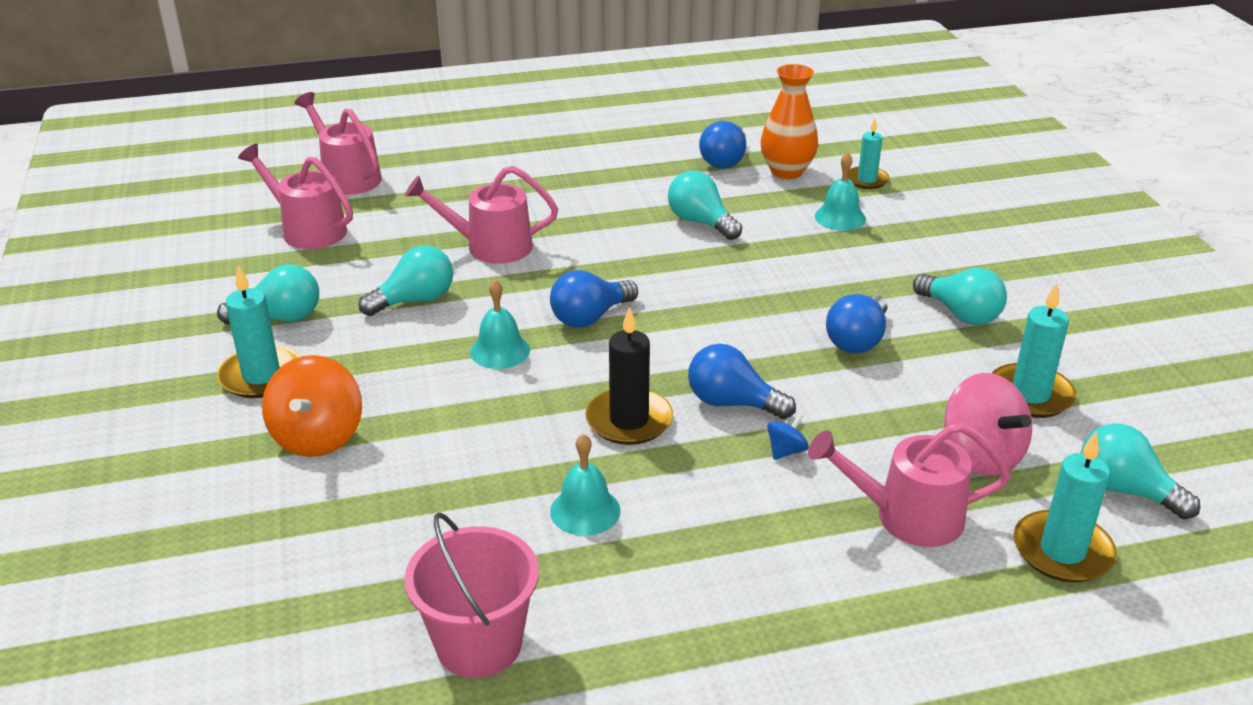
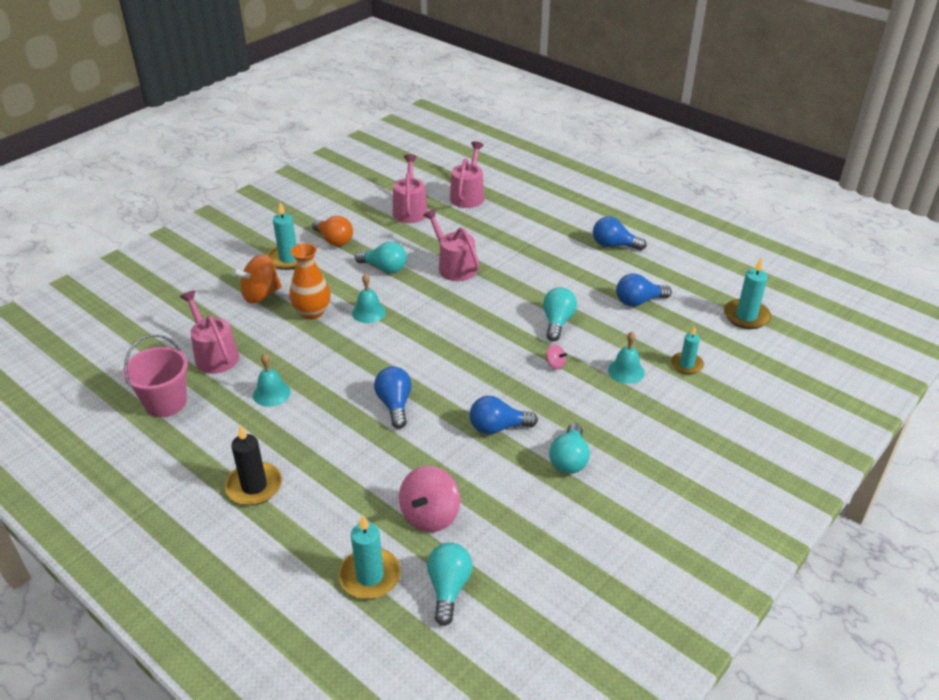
camera: 55 degrees right, 5 degrees up
(280, 318) = (334, 240): turquoise light bulb -> orange light bulb
(590, 317) = (424, 326): blue light bulb -> blue light bulb (614, 245)
(629, 420) = (350, 377): black candle -> black candle (254, 486)
(779, 255) = (555, 364): none -> pink spinning top
(786, 171) = (656, 329): orange vase -> orange vase (312, 312)
(786, 451) = (371, 439): blue spinning top -> none
(907, 516) = (352, 504): pink watering can -> pink watering can (214, 355)
(1030, 395) = (510, 518): turquoise candle -> turquoise candle (746, 316)

